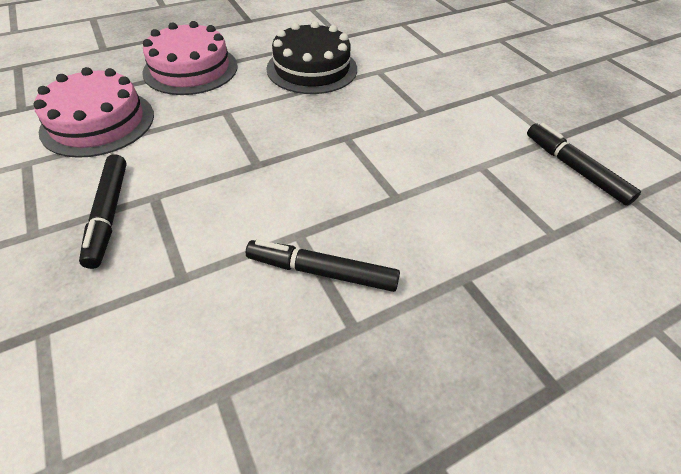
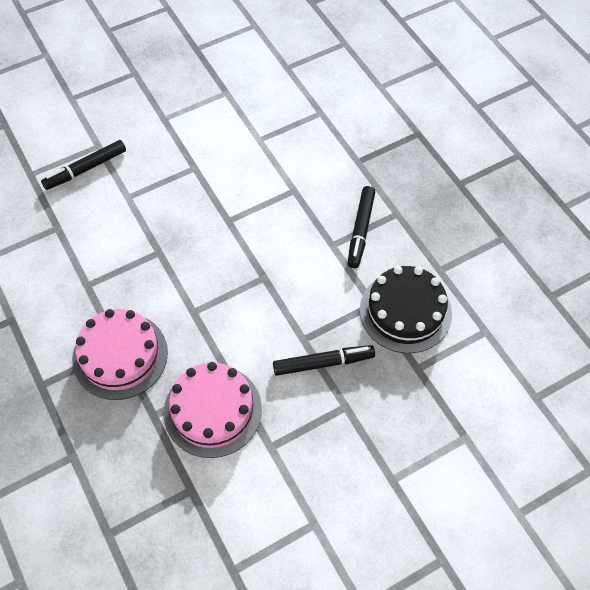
camera: 90 degrees left, 10 degrees up
(312, 68) = (122, 250): black cake -> black cake (405, 311)
(574, 169) = (260, 88): black marker -> black marker (85, 169)

